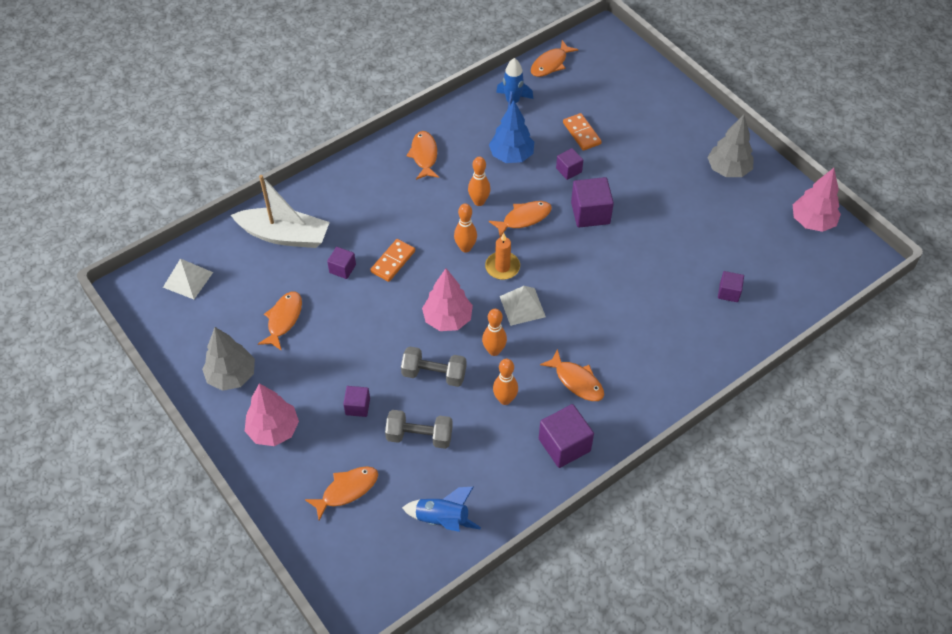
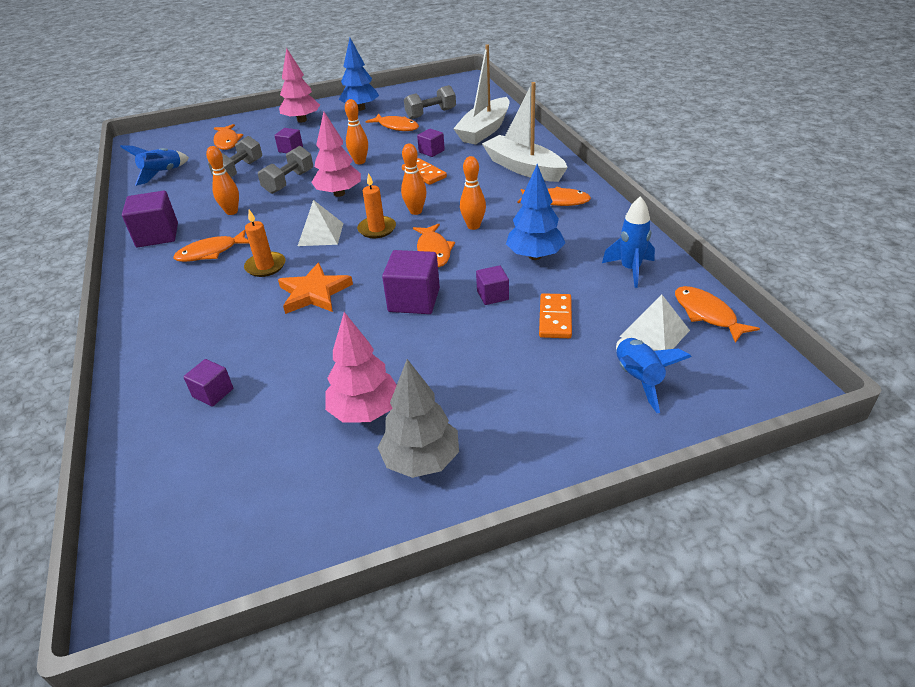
camera: 110 degrees right, 15 degrees down
(188, 279) = (461, 96): white pyramid -> white pyramid (655, 333)
(231, 376) = (360, 108): grey tree -> blue tree
(243, 296) = (431, 114): none -> grey dumbbell
(367, 188) = (523, 168): none -> white boat
(494, 350) = (285, 212): orange bowling pin -> orange bowling pin (360, 162)
(581, 133) = (555, 318): orange domino -> orange domino turned 75 degrees counterclockwise
(582, 327) = (265, 266): none -> orange candle
(605, 278) = (314, 293): none -> orange star
(624, 90) = (638, 379): none -> blue rocket
(812, 222) = (255, 542): pink tree -> pink tree (365, 411)

